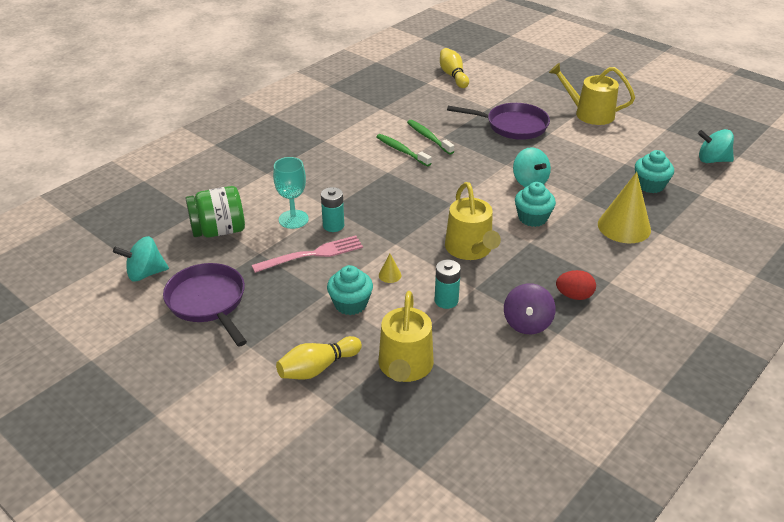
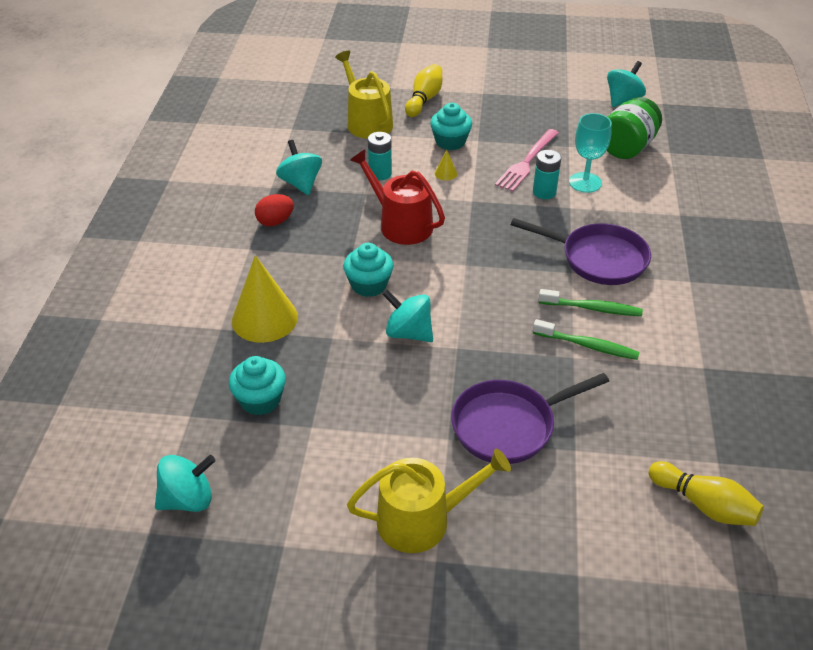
camera: 145 degrees right, 5 degrees up
(208, 302) = (550, 102): purple pan -> purple pan (598, 259)
(470, 249) = (400, 224): yellow watering can -> red watering can
(527, 323) = (301, 183): purple spinning top -> turquoise spinning top

